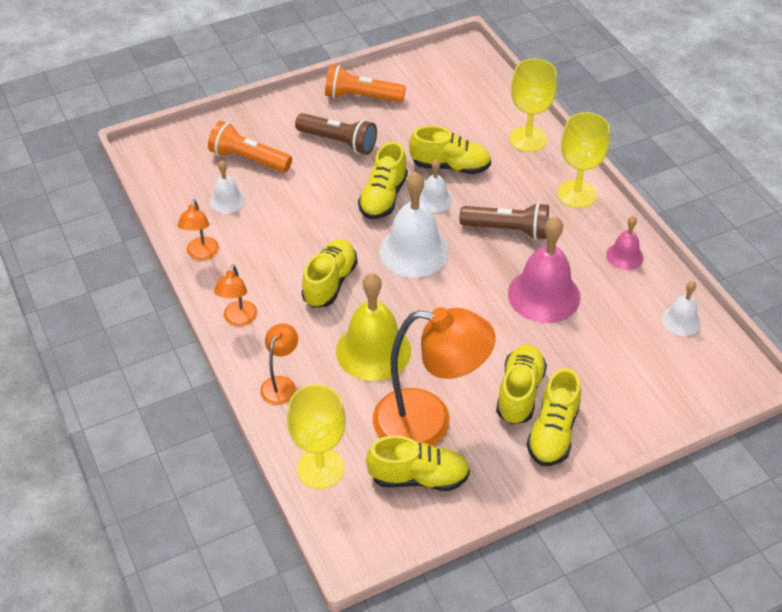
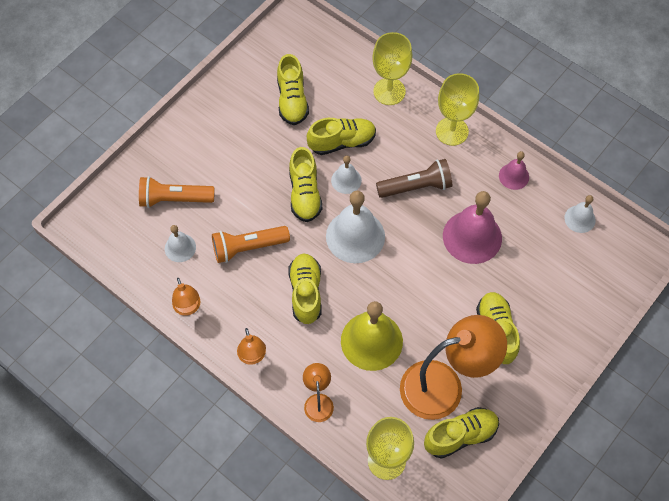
camera: 25 degrees left, 15 degrees up
(339, 142) = (240, 152): brown flashlight -> none
(361, 97) = (234, 99): orange flashlight -> orange flashlight (248, 248)
(553, 433) = (535, 355): yellow shoe -> yellow shoe (292, 100)

